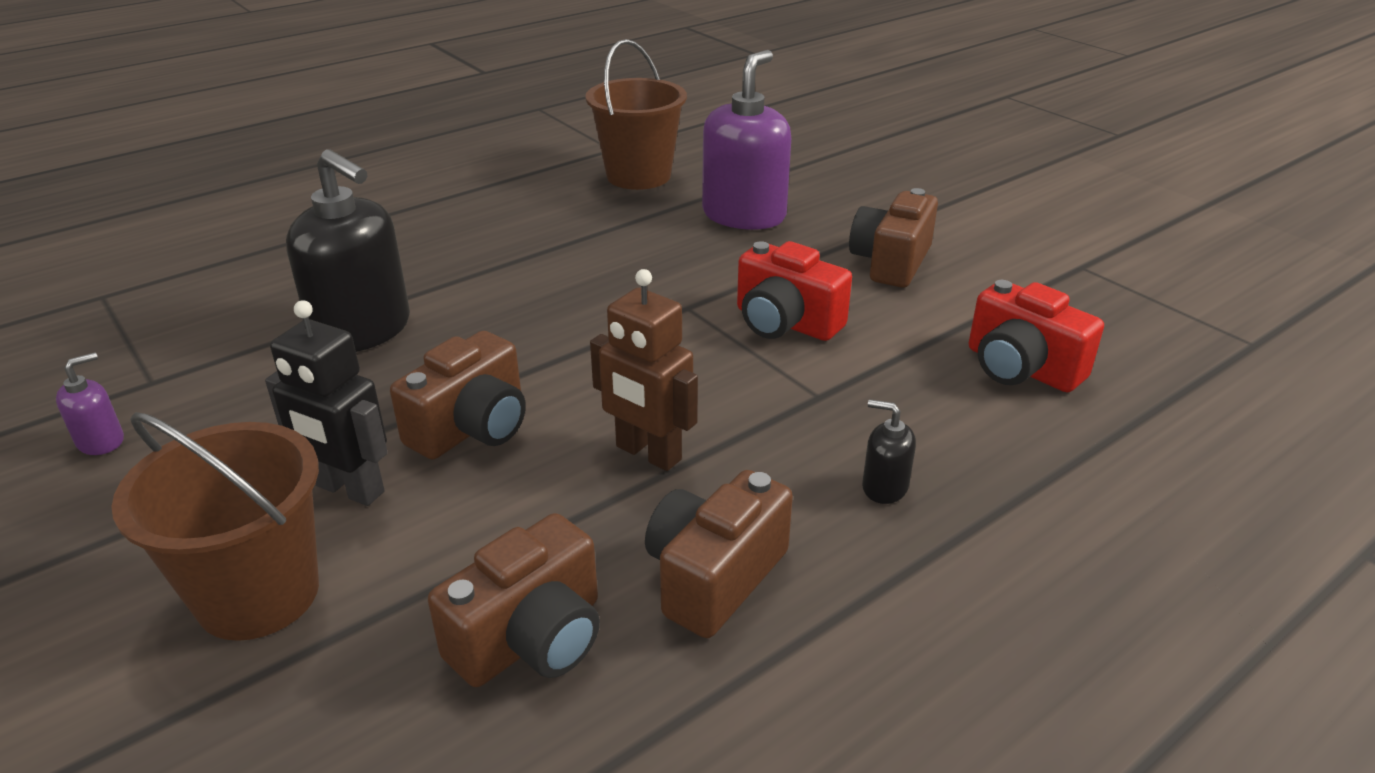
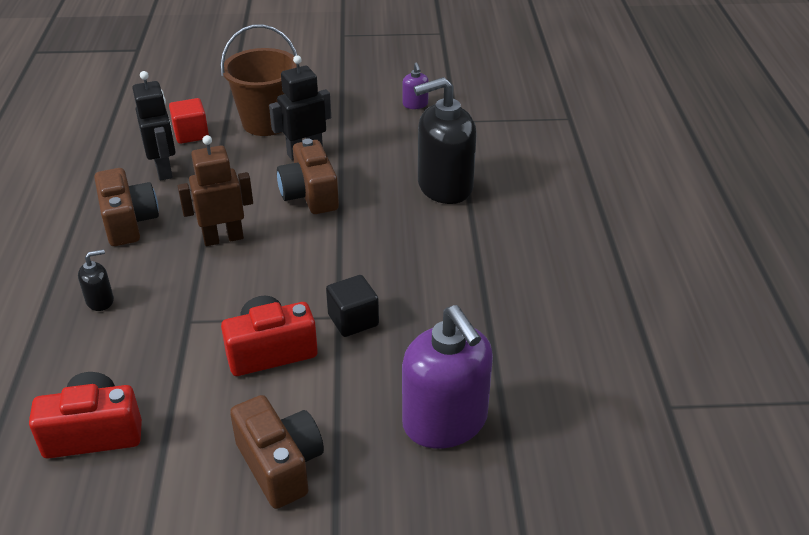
camera: 125 degrees right, 5 degrees up
(370, 686) = (191, 134): none -> red cube
(531, 638) = (164, 170): brown camera -> black robot
(638, 176) = (585, 394): brown bucket -> none
(682, 297) = (353, 320): none -> black cube

